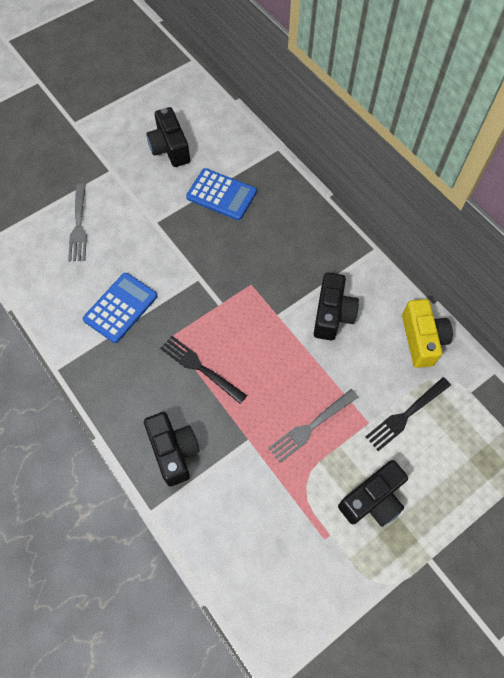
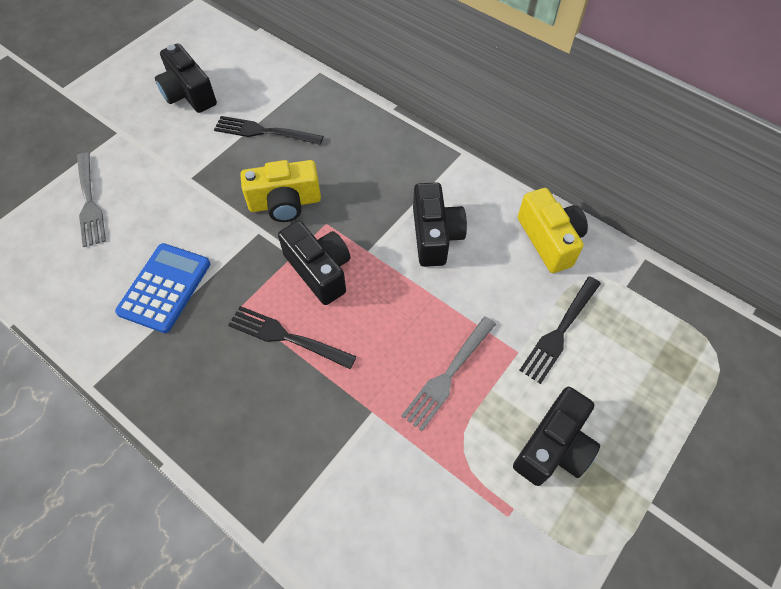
camera: 15 degrees left, 5 degrees down
(174, 451) = (277, 453): black camera -> black camera (319, 270)
(221, 195) = (264, 132): blue calculator -> black fork
(223, 260) = (285, 203): none -> yellow camera

